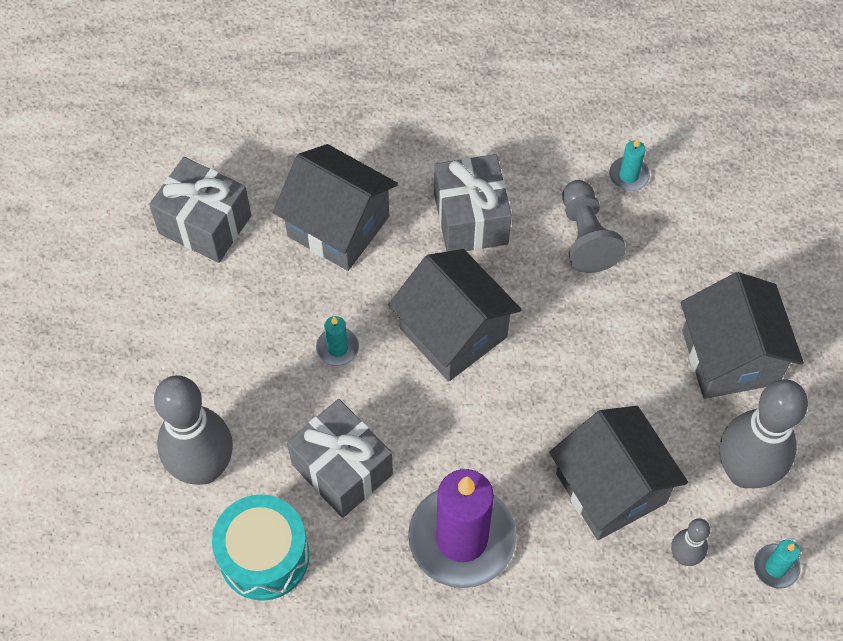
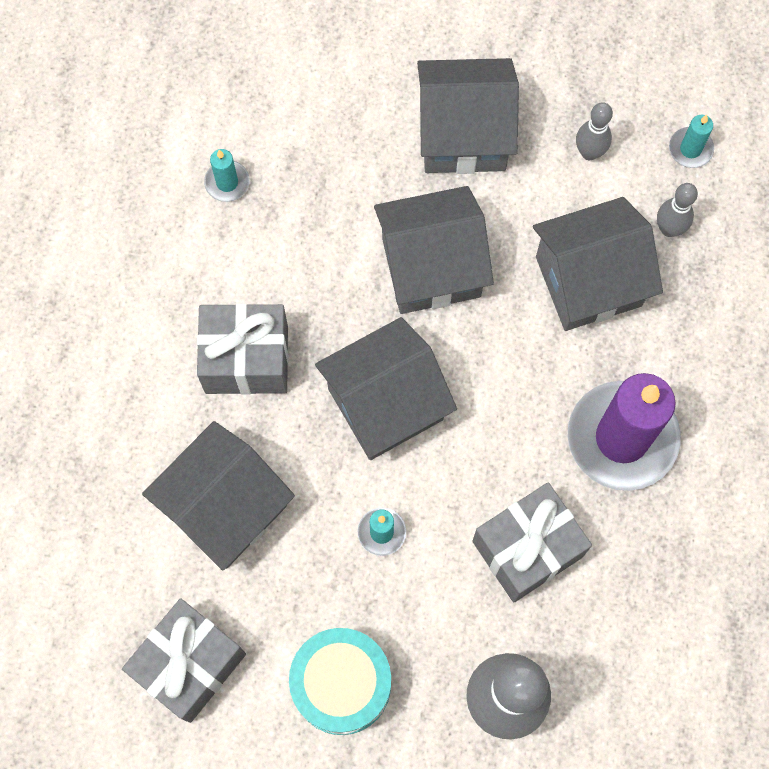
camera: 80 degrees left, 10 degrees up
(264, 556) = (614, 646): turquoise drum -> turquoise drum (341, 684)
(586, 237) = (294, 243): grey pawn -> none
(590, 350) = (431, 267): none -> grey house
(744, 471) = (589, 152): grey bowling pin -> grey bowling pin, size x0.48

